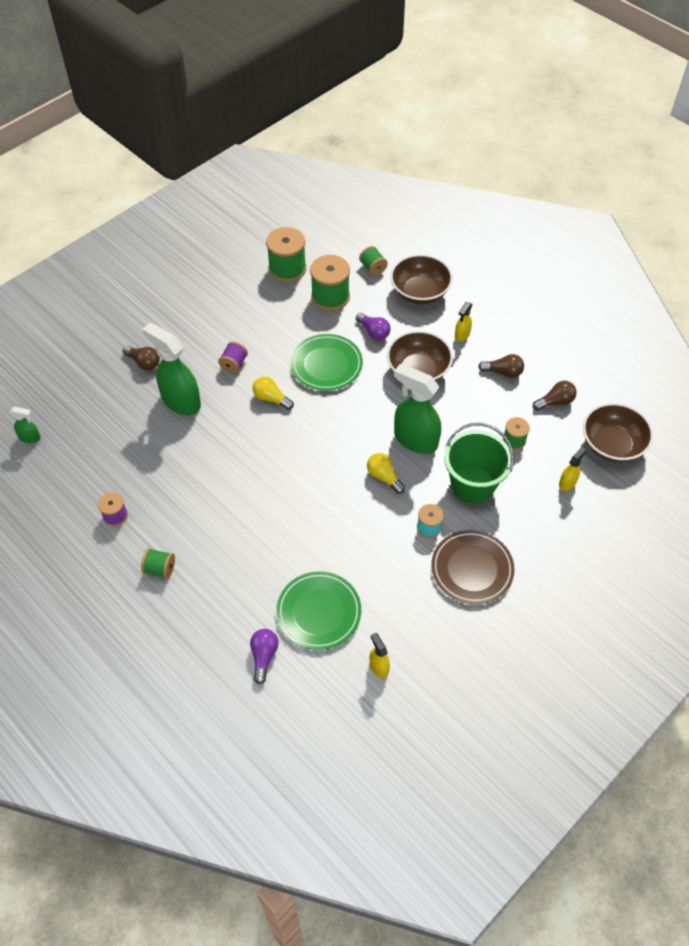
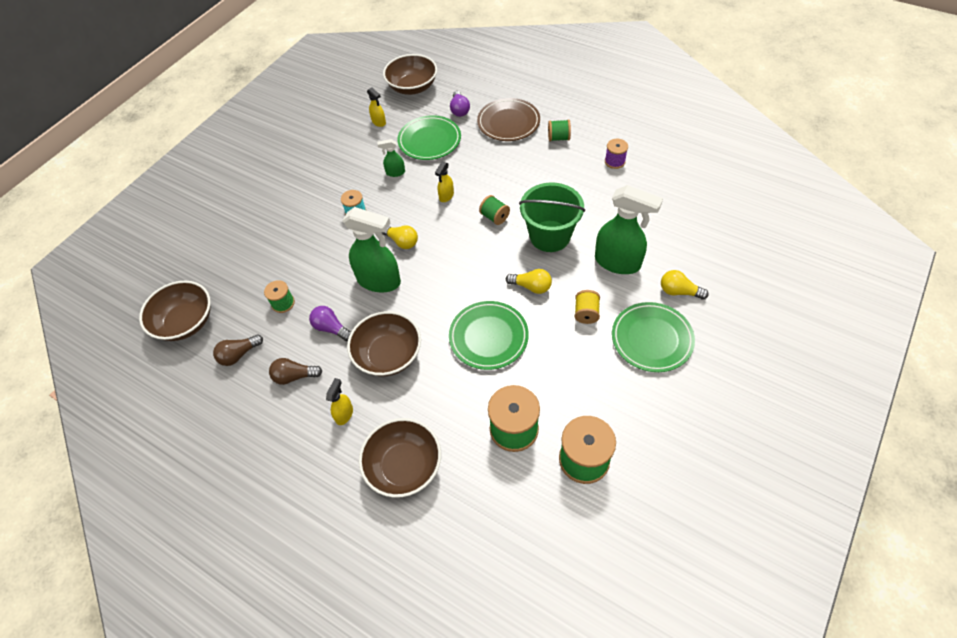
camera: 170 degrees right, 0 degrees up
(30, 438) = (731, 198): green spray bottle -> green spray bottle (395, 172)
(144, 363) = (679, 291): brown light bulb -> yellow light bulb
(191, 332) = (652, 339): none -> green plate
(234, 364) = (586, 313): purple spool -> yellow spool
(316, 726) = (412, 87): none -> brown bowl
(373, 268) = (473, 491): green spool -> green spool (494, 217)
(373, 332) = (448, 391): purple light bulb -> purple light bulb (331, 328)
(472, 484) = (321, 254): green bucket -> green bucket (550, 236)
(472, 569) = (317, 192): brown plate -> brown plate (508, 122)
(567, 483) = (233, 276): yellow spray bottle -> yellow spray bottle (446, 196)

